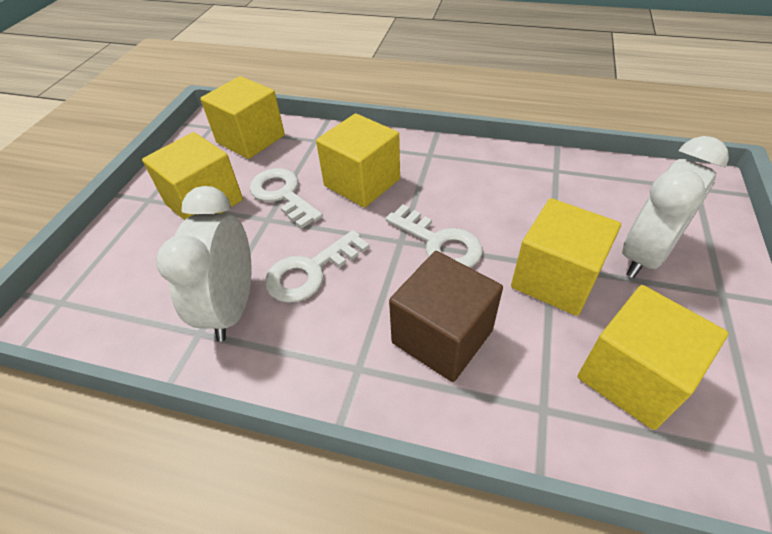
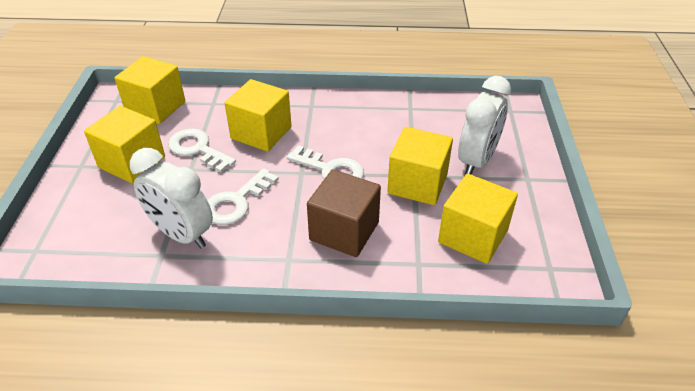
camera: 15 degrees left, 5 degrees down
(232, 307) = (181, 234): white clock -> white clock turned 45 degrees counterclockwise

